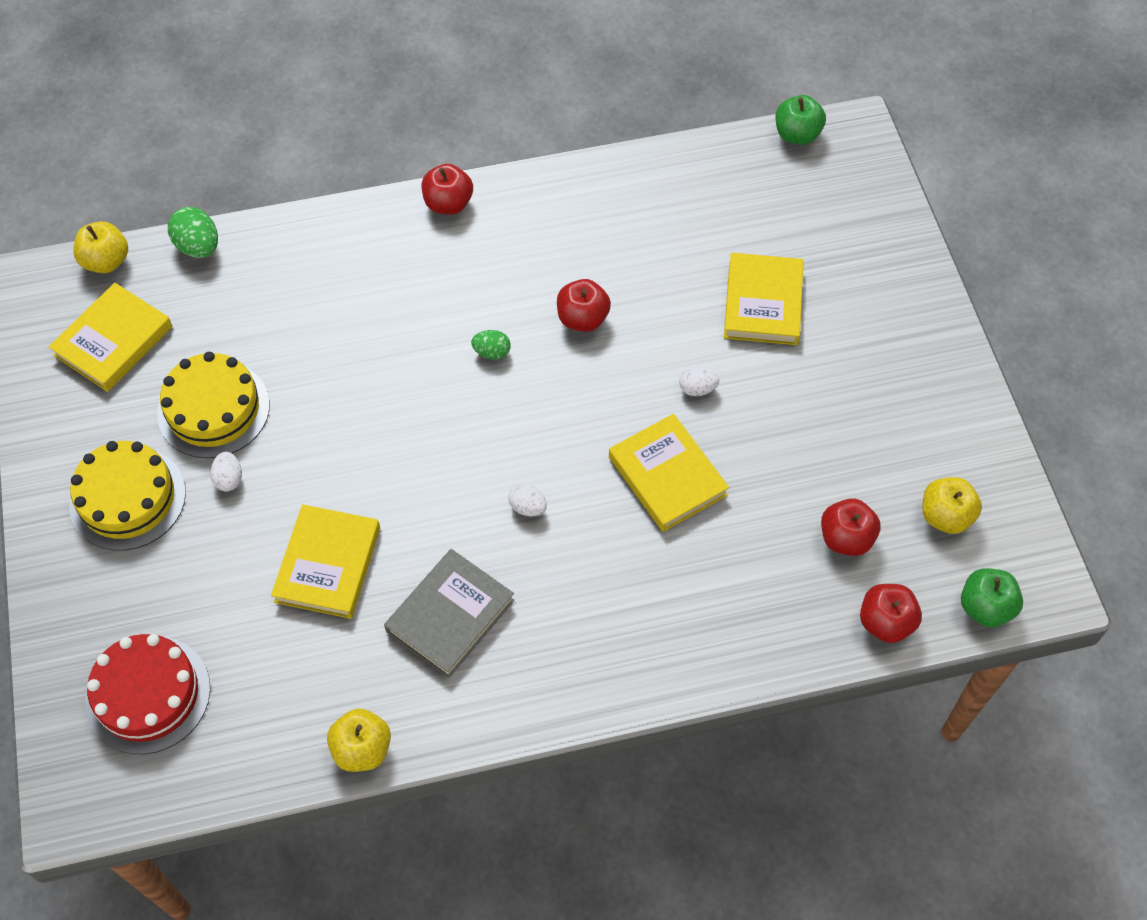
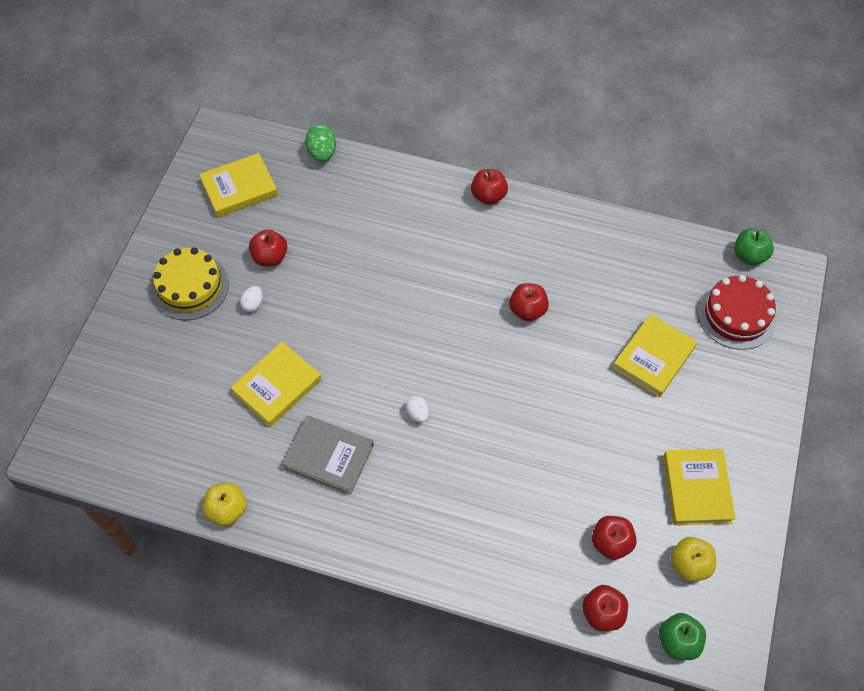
camera: 30 degrees right, 0 degrees up
(106, 261) = (264, 138): yellow apple -> none
(148, 694) = (130, 410): red cake -> red cake (736, 315)
(213, 409) = (270, 257): yellow cake -> red apple
(450, 616) = (329, 457): grey book -> grey book turned 45 degrees clockwise
(492, 352) = (456, 304): green egg -> none
(667, 476) = (518, 440): yellow book -> yellow book (697, 489)
(697, 389) = (573, 393): white egg -> none

